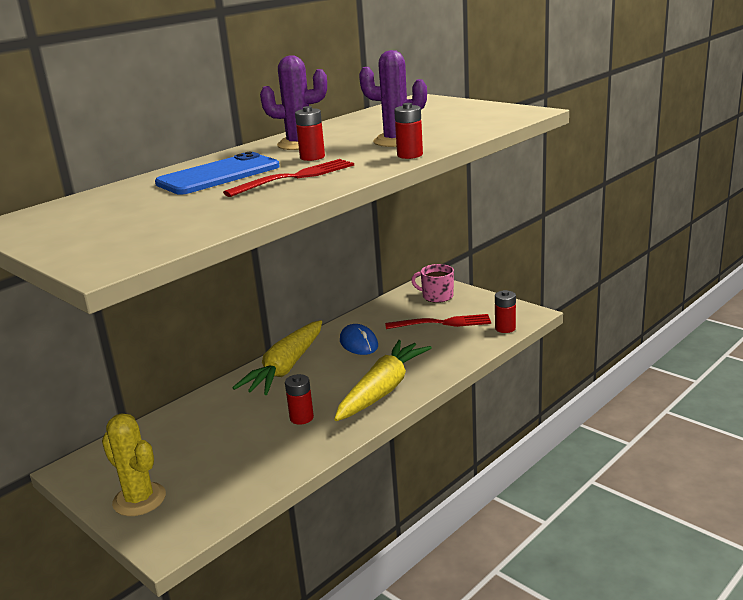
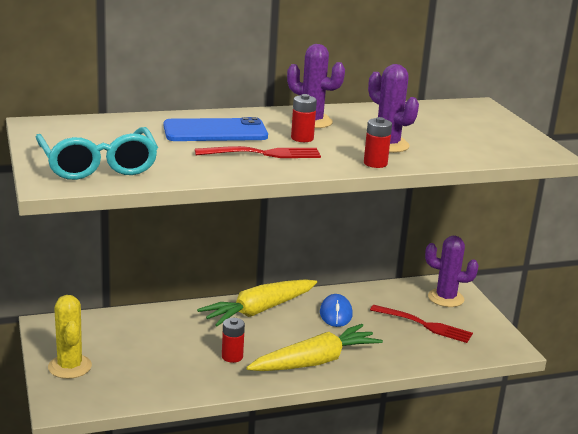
camera: 25 degrees right, 0 degrees up
(135, 235) = (98, 165): none -> turquoise glasses
(437, 296) = (445, 298): pink mug -> purple cactus
(505, 328) = (474, 352): red battery -> none

